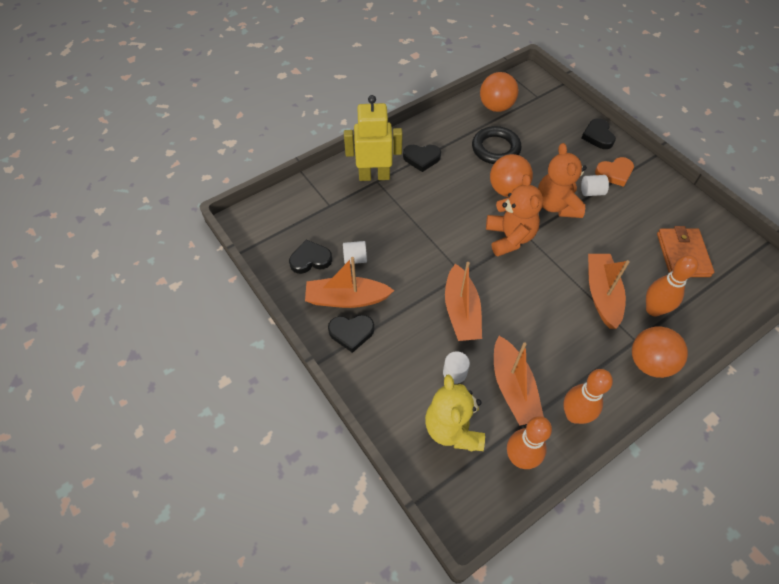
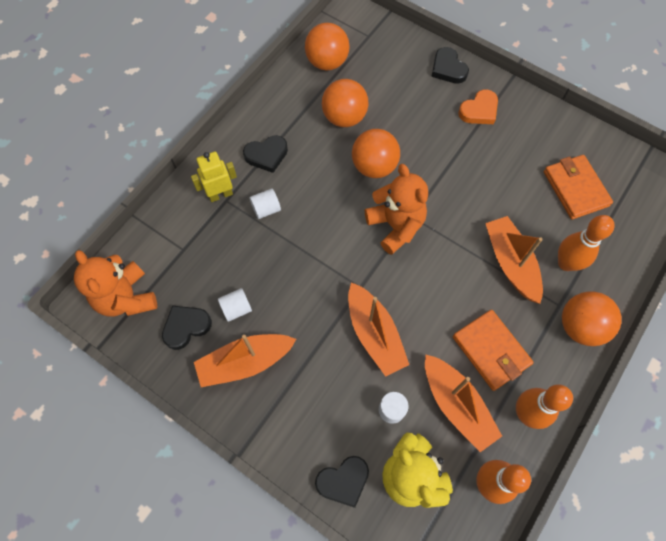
camera: 20 degrees left, 10 degrees up
(351, 333) = (265, 402): black heart -> black heart (343, 481)
(374, 176) = (220, 194): yellow robot -> yellow robot, size x0.63
(495, 149) = (344, 117): black ring -> orange ball
(556, 205) = (432, 169): orange teddy bear -> orange teddy bear (126, 298)
(559, 356) = (491, 350): none -> orange wallet
(591, 192) = (463, 141): white cylinder -> white cylinder (266, 209)

